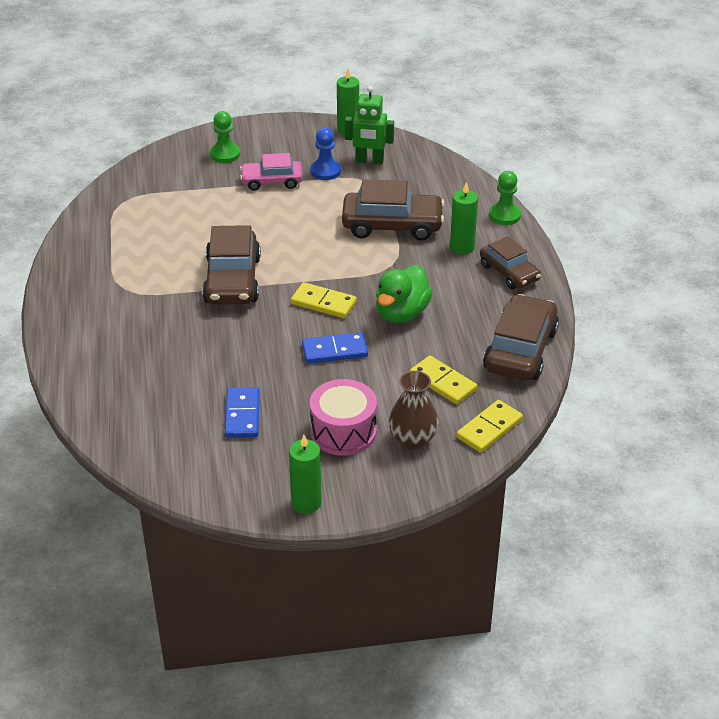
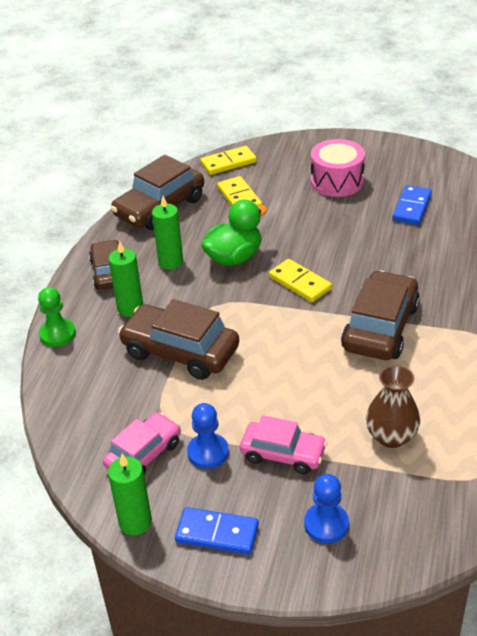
camera: 155 degrees left, 0 degrees up
(225, 154) = (326, 524): green pawn -> blue pawn
(306, 503) = (385, 147): green candle -> green candle (170, 262)
(334, 350) = (312, 239): blue domino -> blue domino (217, 533)
(369, 161) = (144, 454): green robot -> pink car
(413, 439) = (288, 167): brown vase -> brown vase (391, 436)

